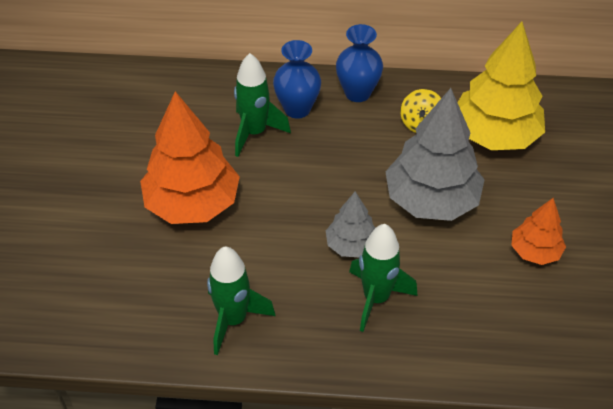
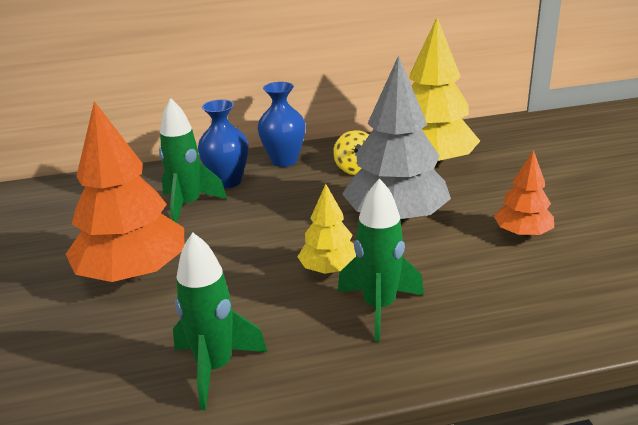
camera: 15 degrees left, 20 degrees down
(351, 245) = (329, 269): grey tree -> yellow tree

